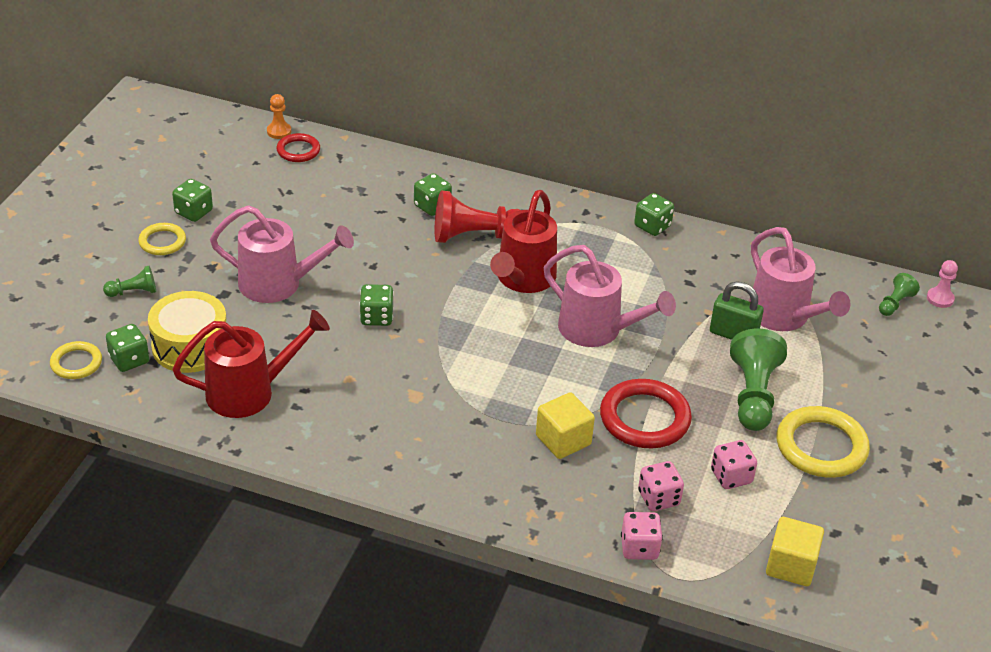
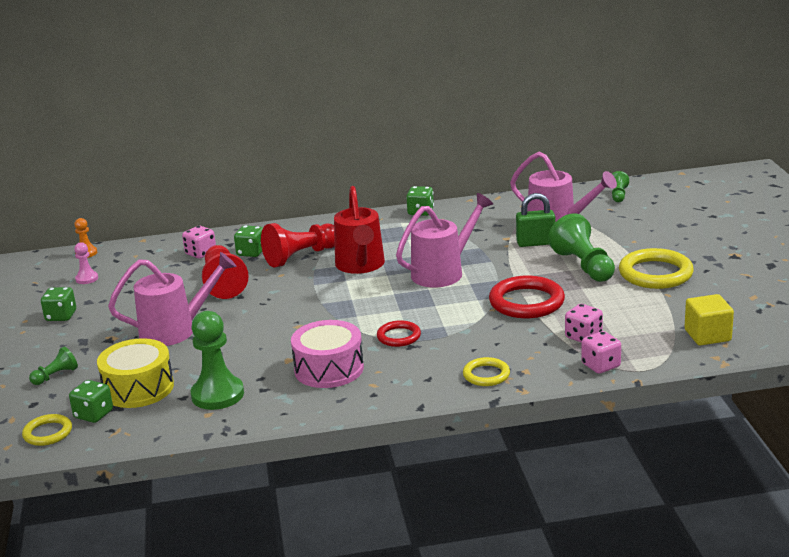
camera: 25 degrees left, 15 degrees down
(162, 242) = (51, 340): yellow ring -> yellow ring (486, 375)
(250, 392) = (217, 395): red watering can -> green pawn
(298, 150) = (113, 258): red ring -> red ring (398, 336)
(372, 239) = (223, 283): none -> red pawn
(375, 411) = (329, 369): none -> pink drum
(376, 317) = (273, 321): green dice -> none
(563, 440) = (484, 333): yellow cube -> none
(598, 330) = (443, 272): pink watering can -> pink watering can turned 45 degrees counterclockwise
(731, 477) = (617, 308): pink dice -> pink dice (201, 253)
(940, 298) = (642, 184): pink pawn -> pink pawn (87, 279)

